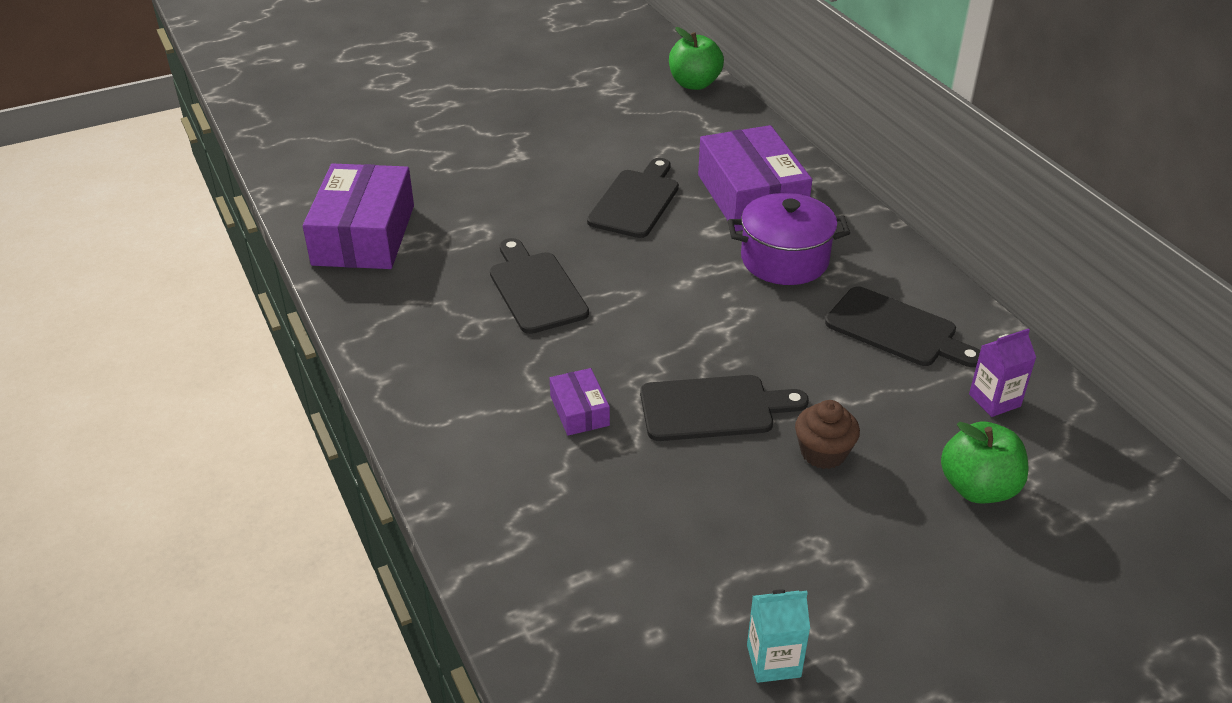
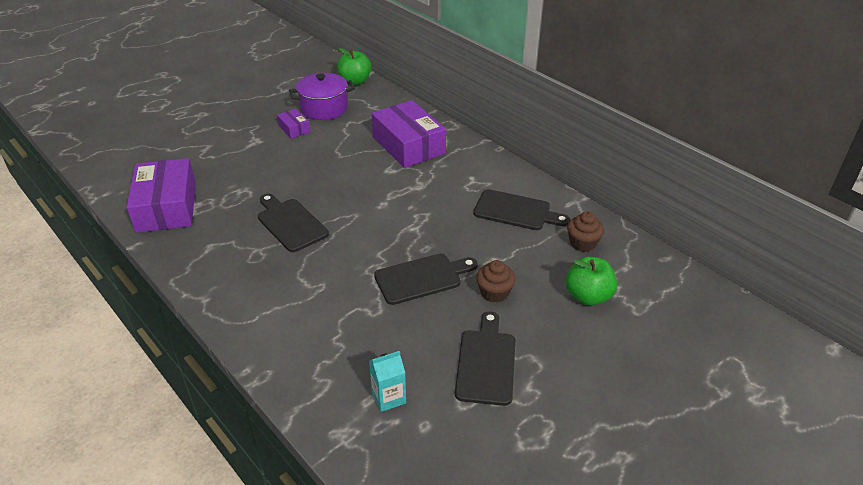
camera: 15 degrees left, 0 degrees up
(579, 411) = (339, 295): purple box -> purple box (294, 129)
(635, 201) = (338, 158): black cutting board -> black cutting board (486, 363)
(773, 661) = (501, 425): turquoise carton -> turquoise carton (388, 397)
(784, 260) = (439, 180): purple pot -> purple pot (324, 108)
(994, 400) = (582, 243): purple carton -> brown cupcake

